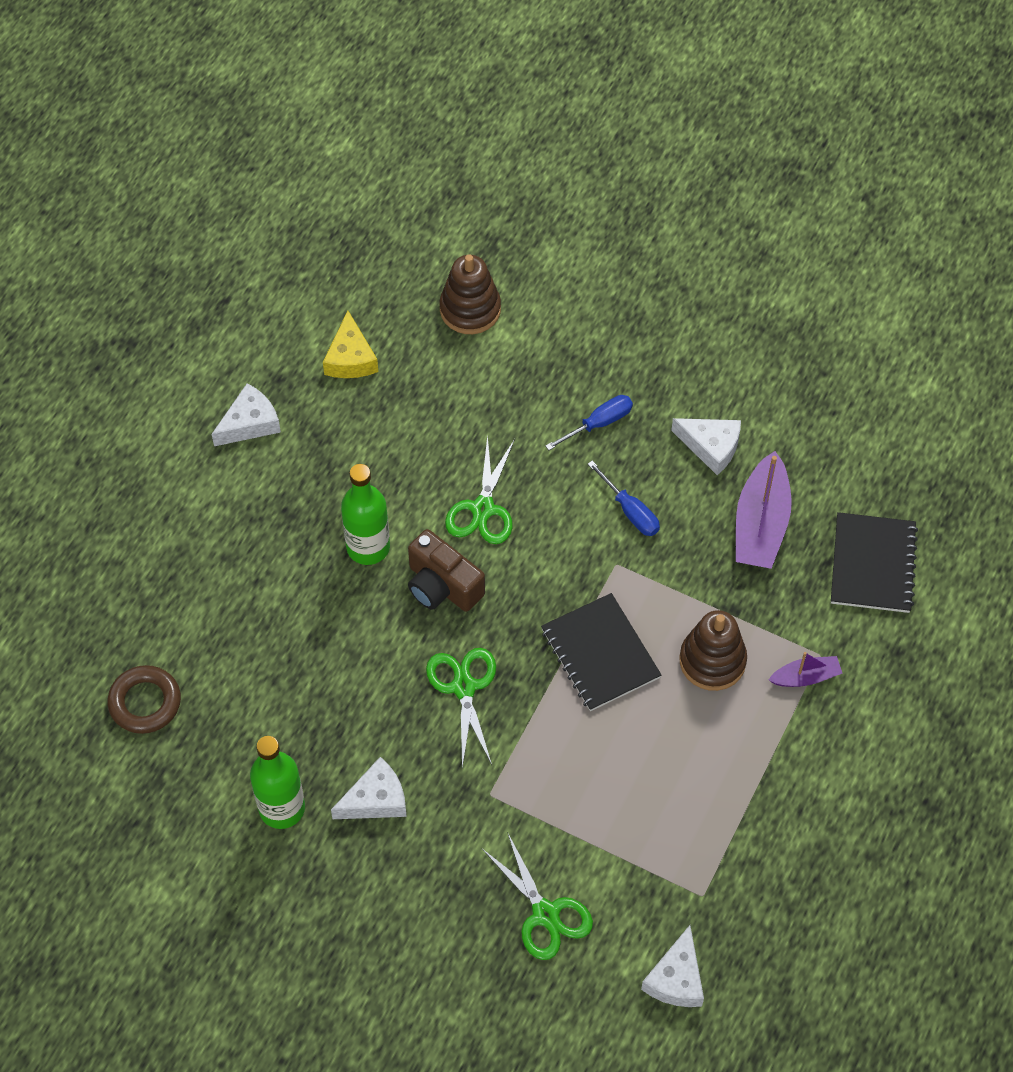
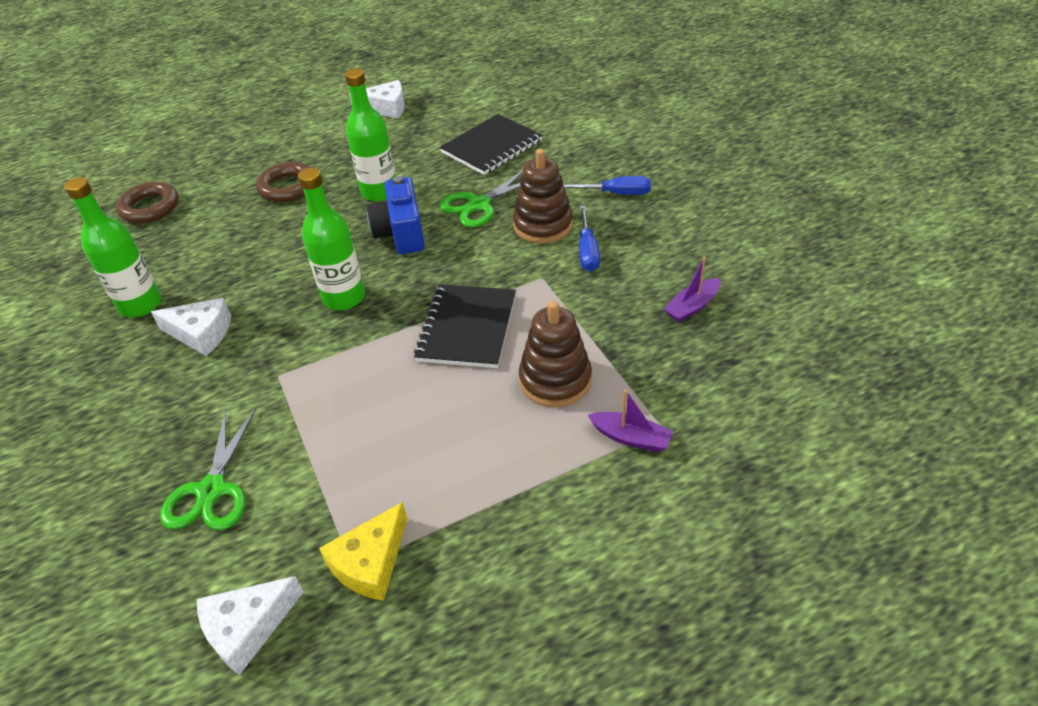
camera: 40 degrees right, 15 degrees down
(264, 594) = (287, 187): none -> brown ring
(350, 358) = (482, 102): yellow cheese -> yellow cheese (371, 562)
(442, 586) = (401, 233): brown camera -> blue camera
(464, 687) = (344, 297): green scissors -> green bottle
(470, 309) = (586, 107): brown stacking toy -> brown stacking toy (543, 225)
(711, 446) = (694, 241): white cheese -> none
(761, 524) = (692, 306): purple boat -> purple boat, size x0.53
(872, 564) = (777, 383): black notebook -> black notebook (491, 147)

